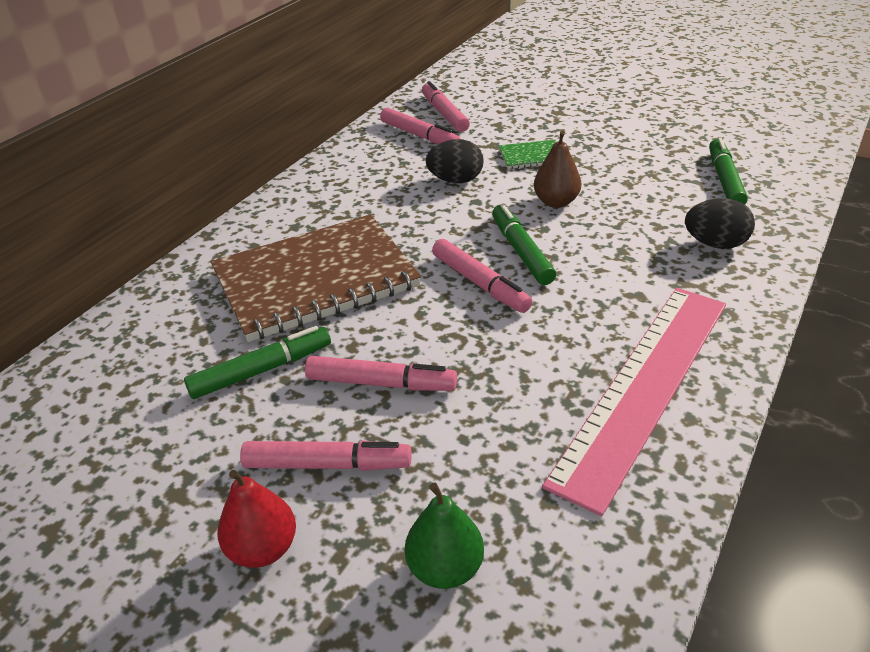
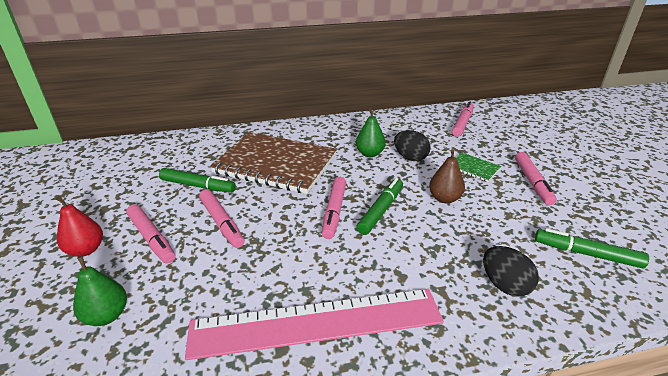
camera: 45 degrees right, 5 degrees down
(406, 201) = (370, 154): none -> green pear
(419, 136) = (430, 128): pink marker -> pink marker (532, 182)
(724, 180) = (586, 254): green marker -> green marker turned 120 degrees counterclockwise

